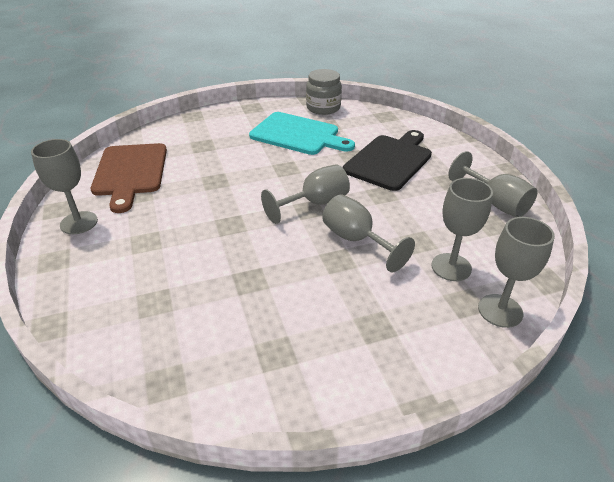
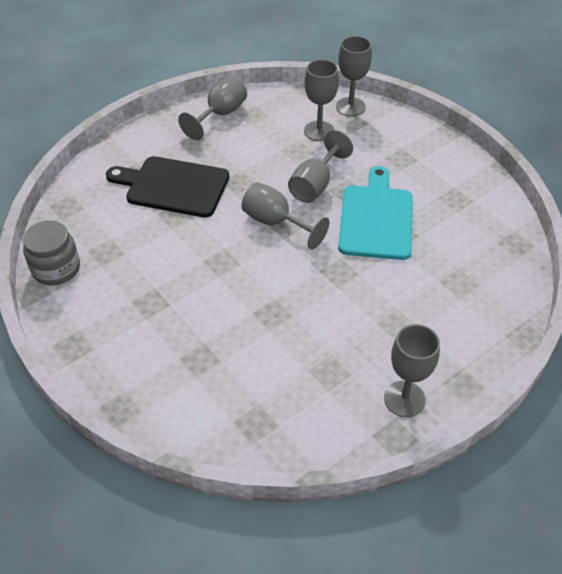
camera: 110 degrees left, 10 degrees up
(130, 172) = (292, 405): brown cutting board -> none
(298, 135) = (140, 273): turquoise cutting board -> turquoise cutting board (376, 218)

